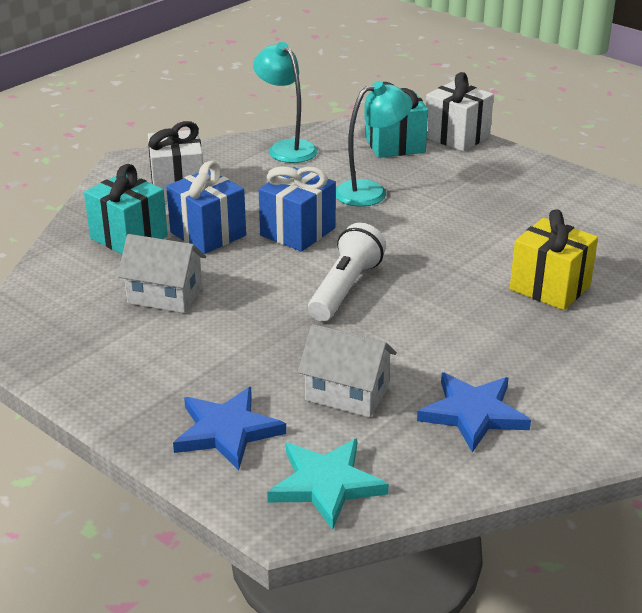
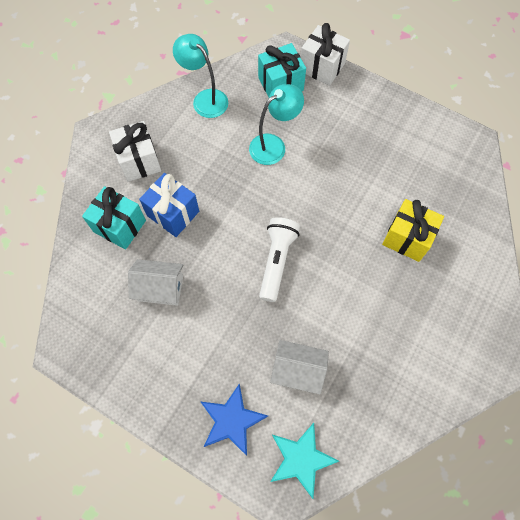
camera: 10 degrees left, 35 degrees up
(297, 232) = (233, 201): blue gift -> none
(473, 413) = (377, 376): blue star -> none

